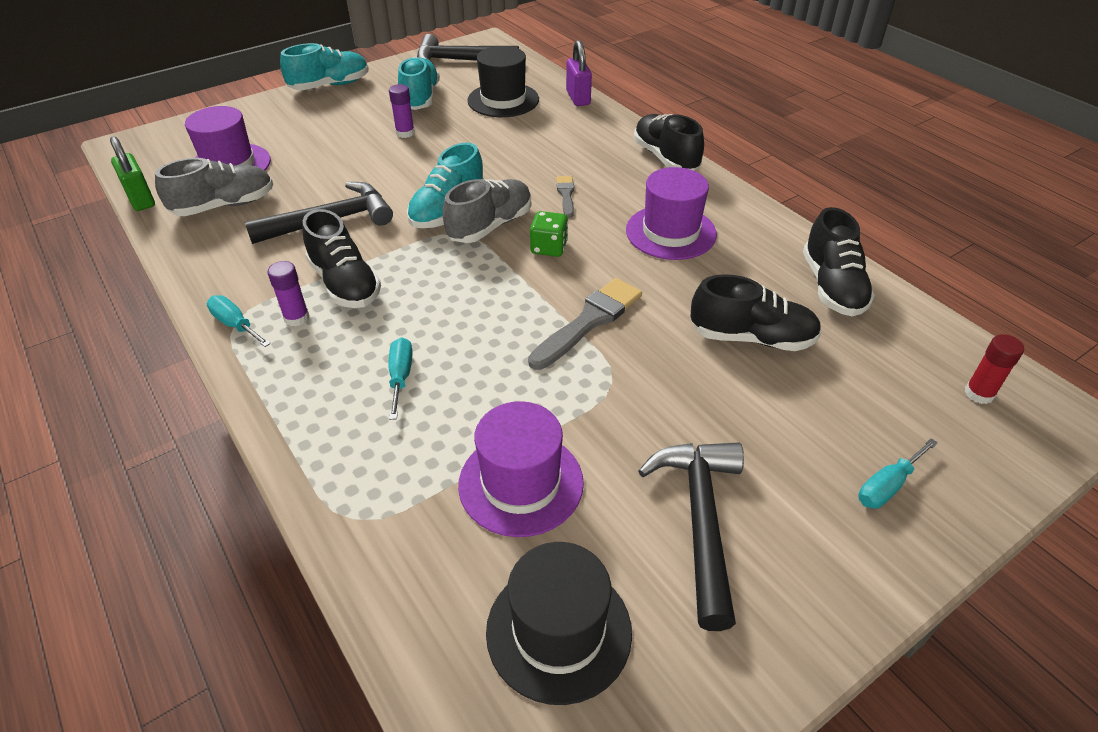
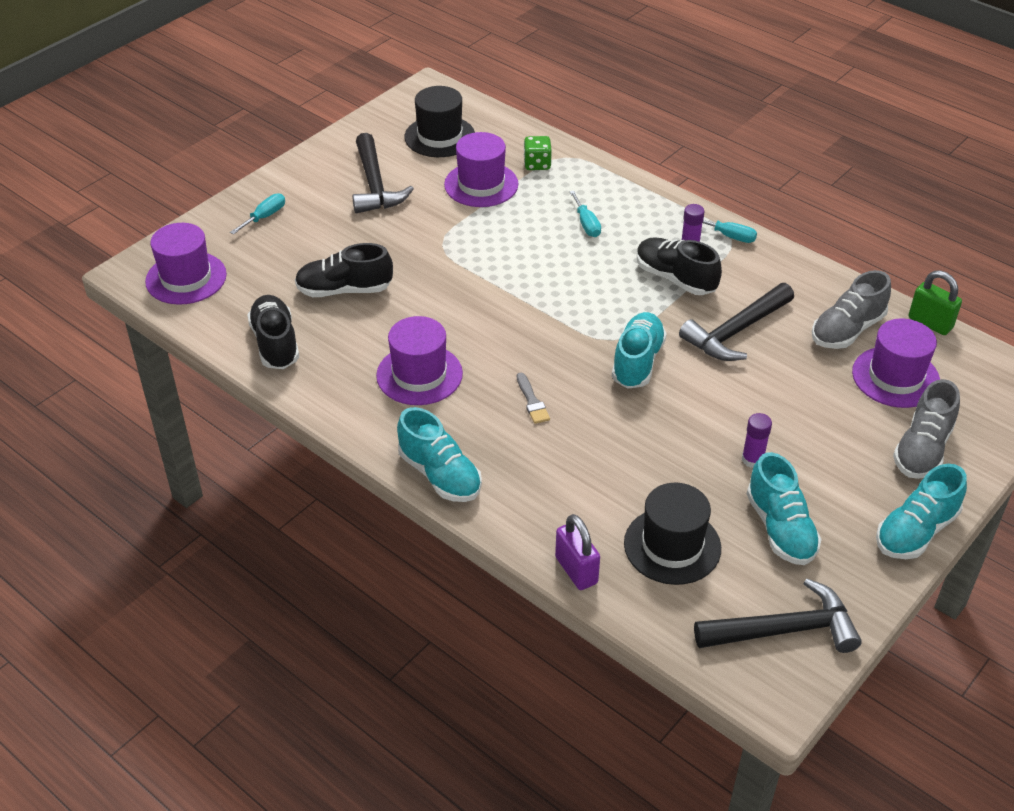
camera: 165 degrees right, 0 degrees up
(490, 226) = (588, 352): grey shoe -> grey shoe (922, 449)
(549, 248) = (525, 339): green dice -> green dice (537, 164)
(589, 321) = (470, 282): grey brush -> none
(665, 158) = (440, 475): black shoe -> turquoise shoe
(979, 393) = (186, 278): red glue stick -> purple hat

